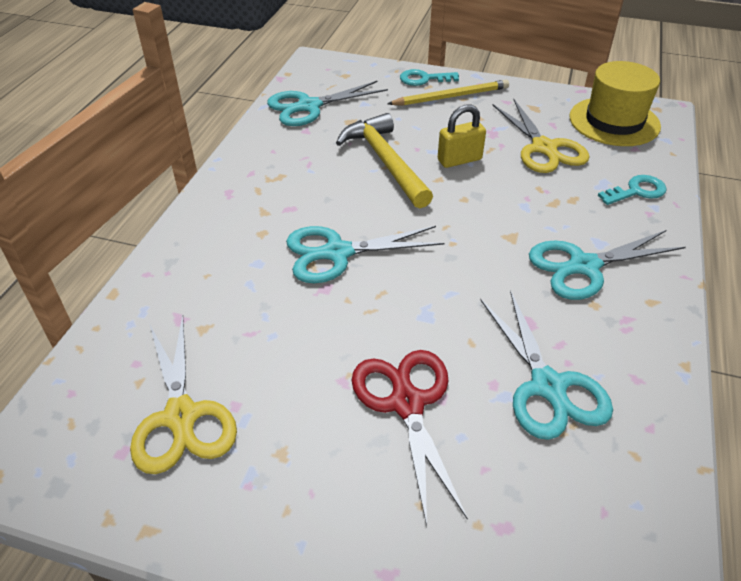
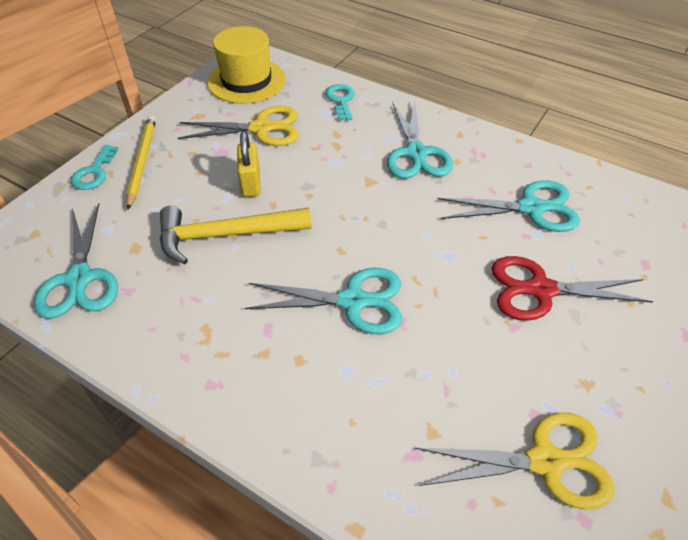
camera: 75 degrees left, 5 degrees up
(337, 253) = (353, 301): turquoise scissors -> turquoise scissors turned 90 degrees counterclockwise

